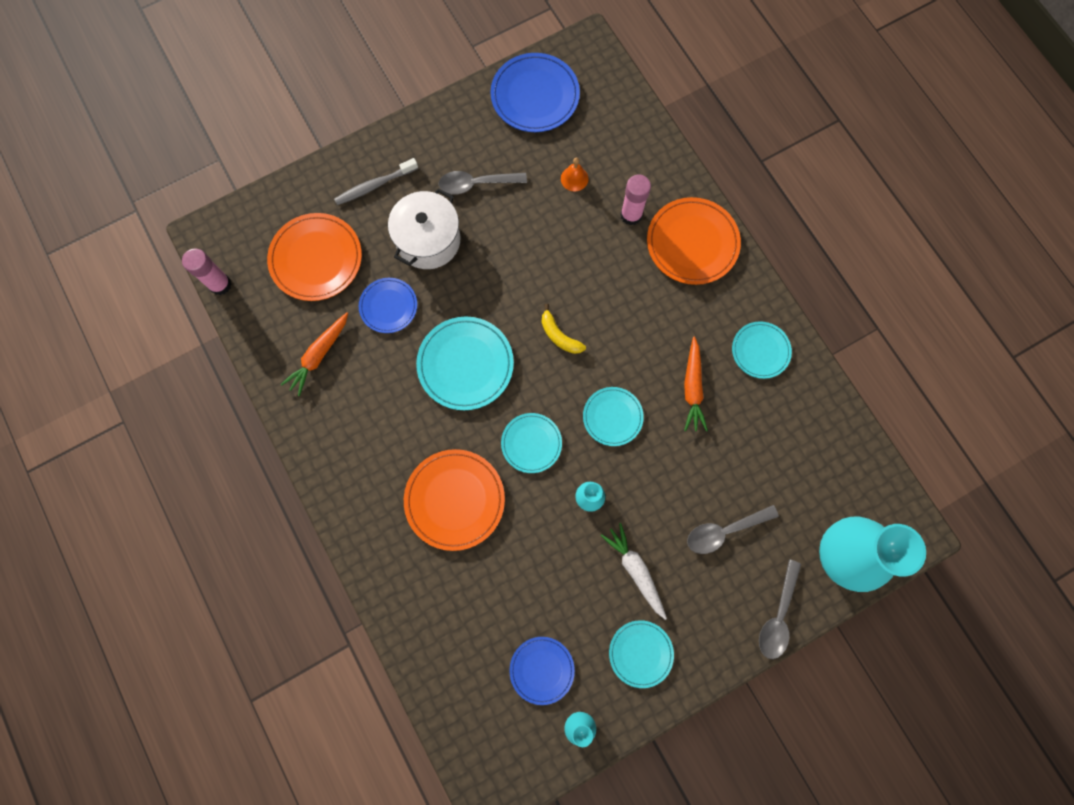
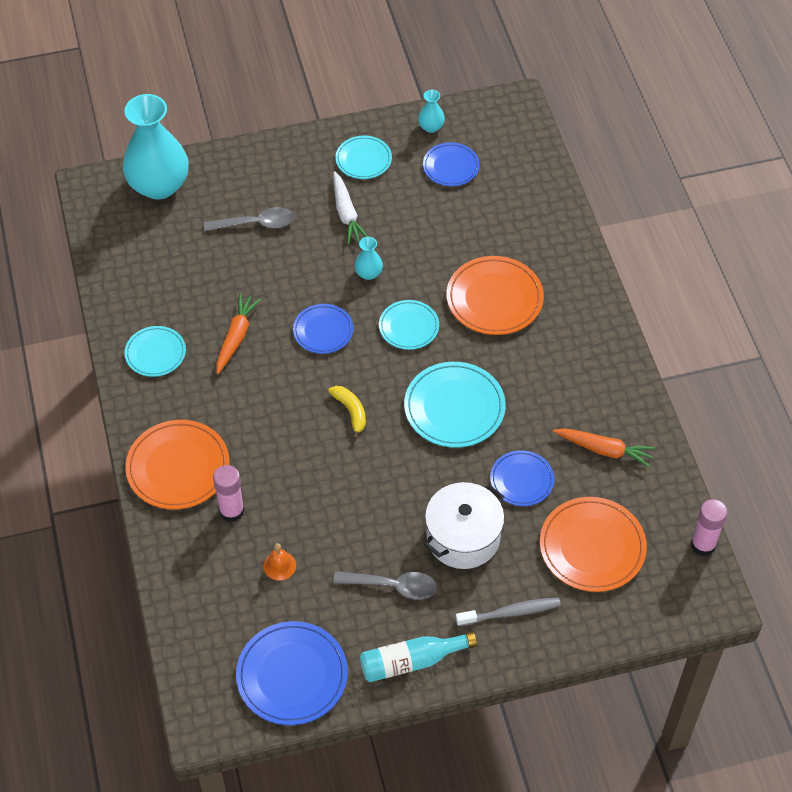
camera: 165 degrees left, 20 degrees down
(319, 355) = (604, 450): orange carrot -> orange carrot turned 60 degrees clockwise
(445, 128) = (412, 661): none -> turquoise bottle
(612, 417) = (323, 331): turquoise plate -> blue plate
(778, 616) = (237, 158): grey spoon -> none

